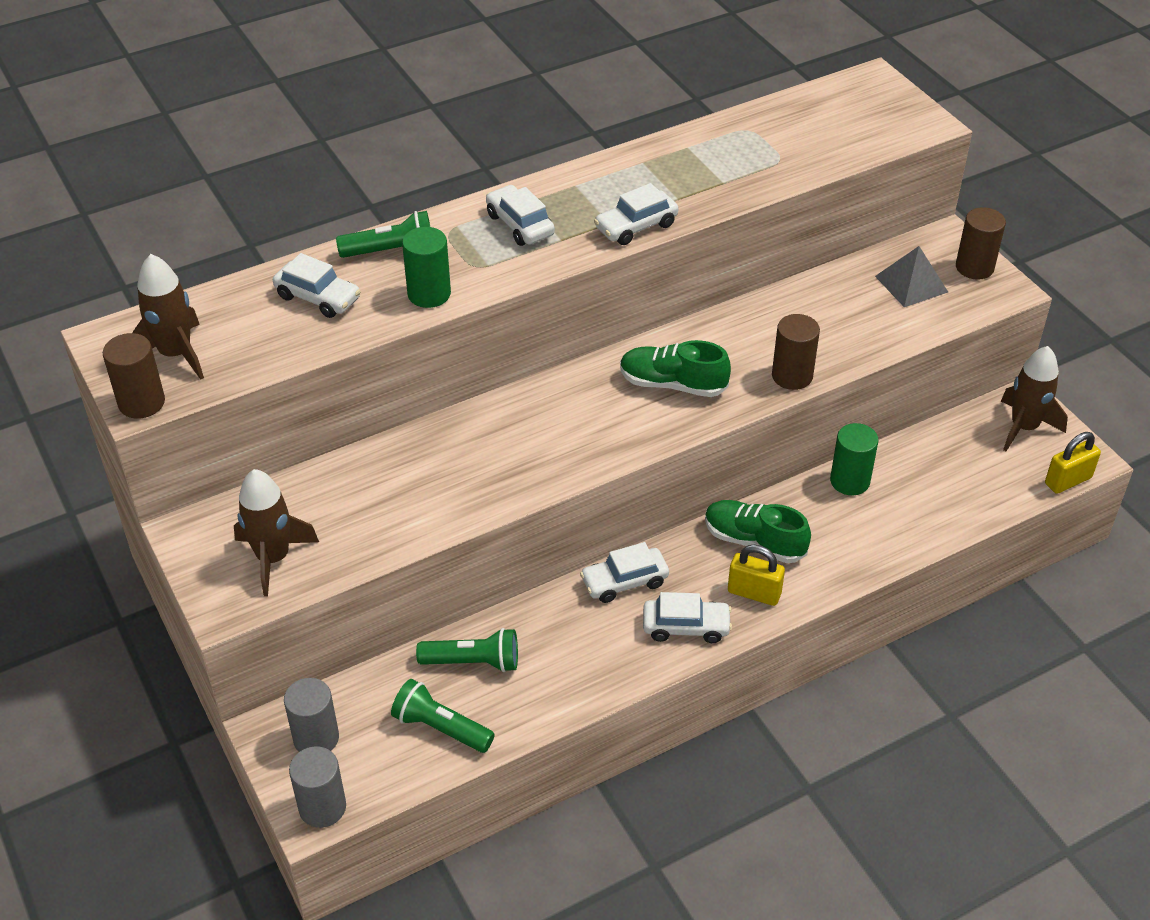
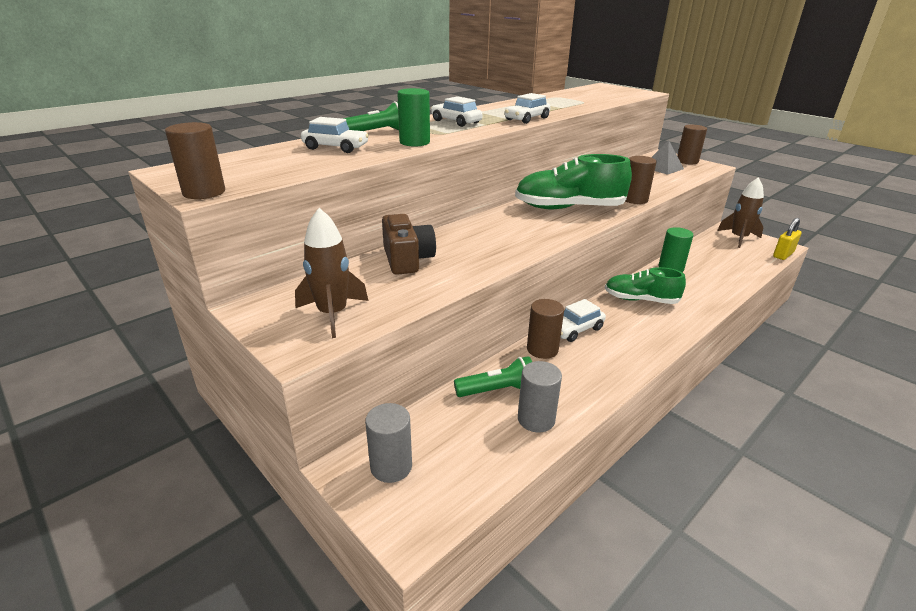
camera: 15 degrees left, 15 degrees down
(176, 354) = (230, 172): brown rocket -> none
(322, 807) = (418, 525): grey cylinder -> grey cylinder (536, 419)
(391, 470) = (407, 259): none -> brown camera
(441, 728) = (495, 439): green flashlight -> none
(561, 608) = (542, 349): none -> brown cylinder
(672, 384) = (568, 208): green shoe -> green shoe, size x1.53
(686, 627) = (633, 347): white car -> none
(754, 593) = (661, 323): yellow padlock -> none

